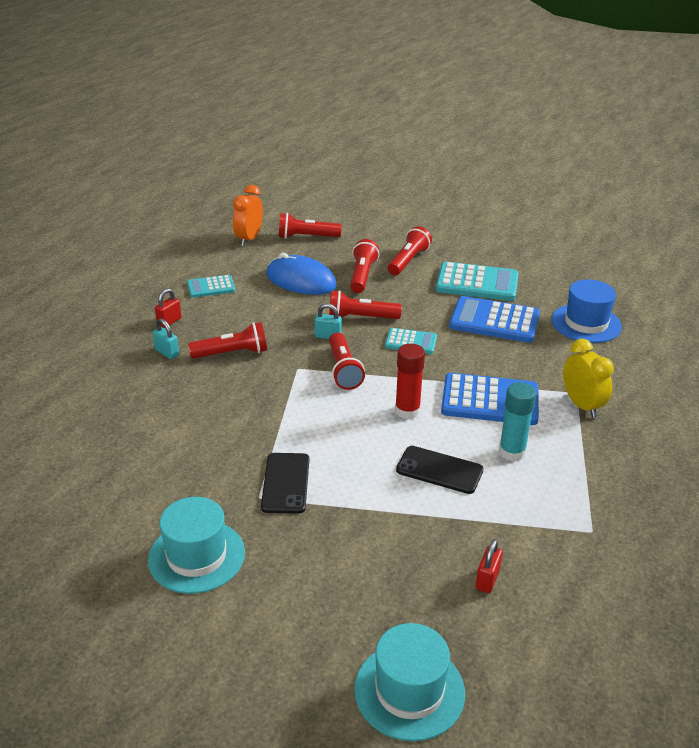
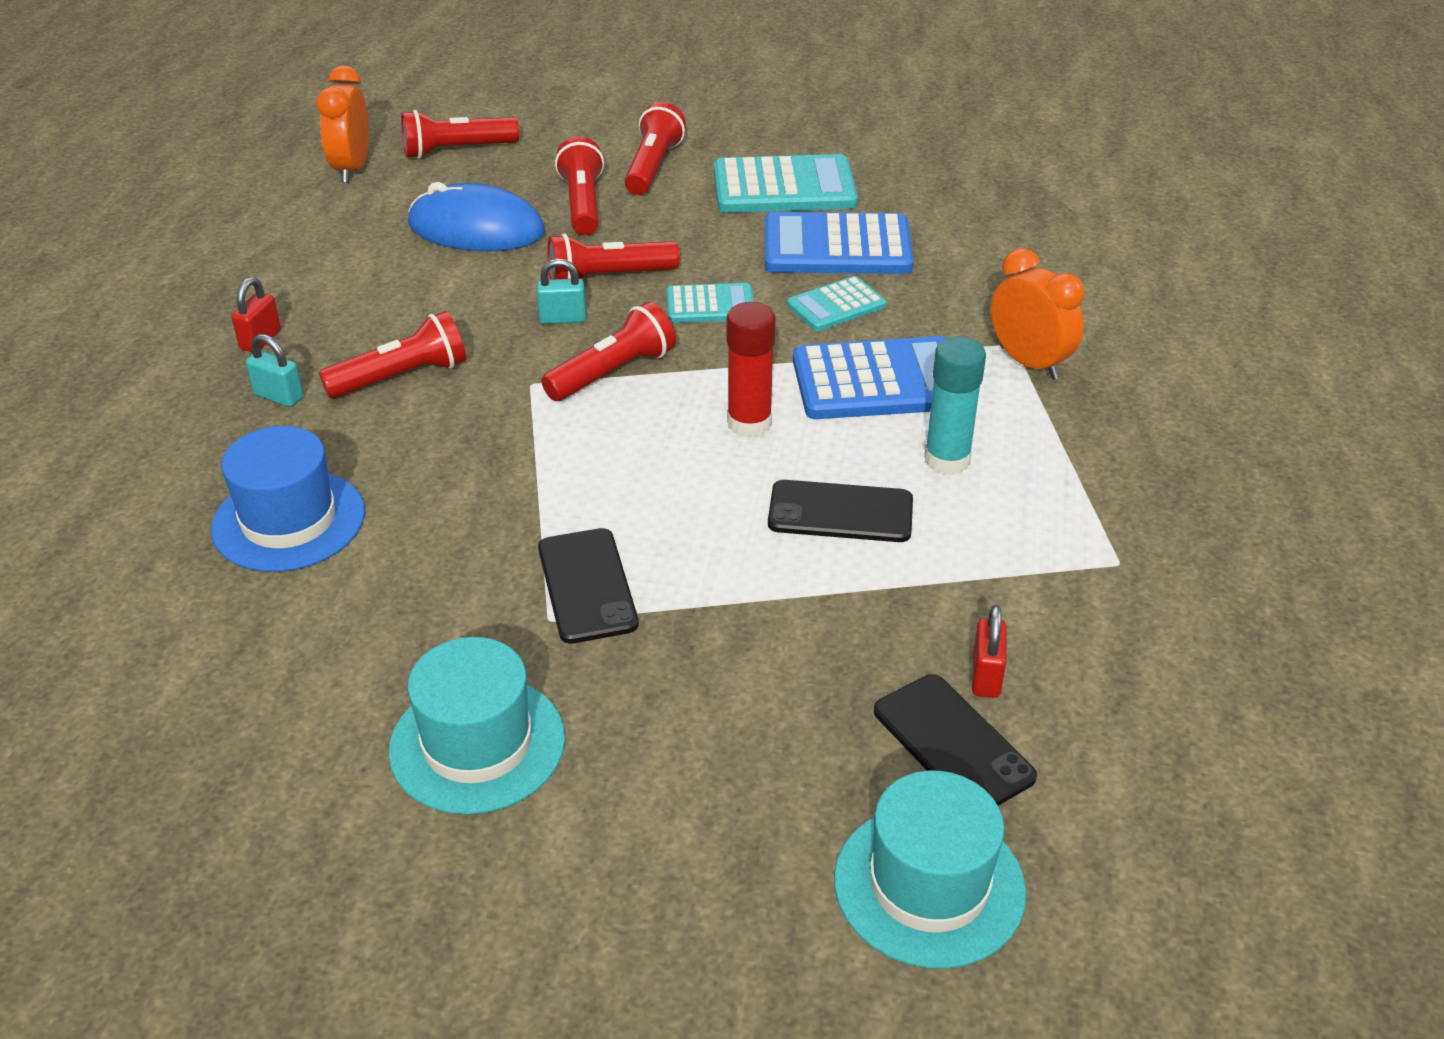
camera: 15 degrees left, 5 degrees up
(211, 287) = (315, 265): turquoise calculator -> turquoise calculator (836, 305)
(343, 370) = (612, 373): red flashlight -> red flashlight turned 105 degrees counterclockwise
(453, 614) = (953, 744): none -> black phone
(582, 405) = (1029, 363): yellow clock -> orange clock
(586, 323) = (986, 227): blue hat -> blue hat (289, 521)

